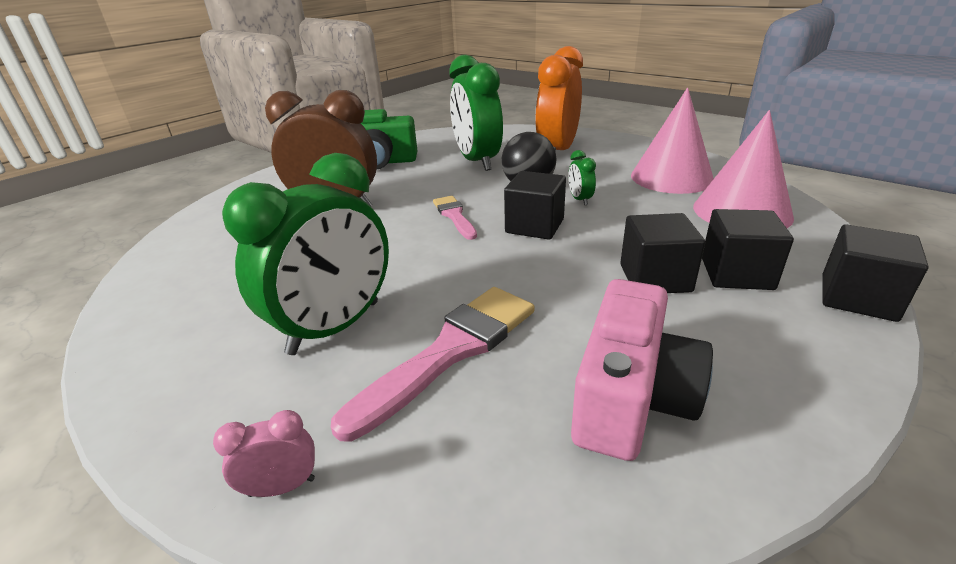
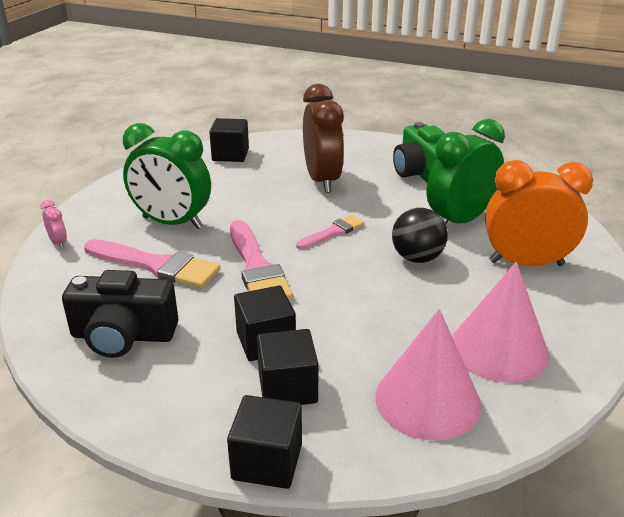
camera: 70 degrees right, 0 degrees up
(501, 268) = (257, 267): none -> pink brush
(534, 226) = (332, 273): black cube -> black cube (230, 155)
(580, 200) = (400, 291): green clock -> none
(631, 397) = (123, 336): pink camera -> black camera

